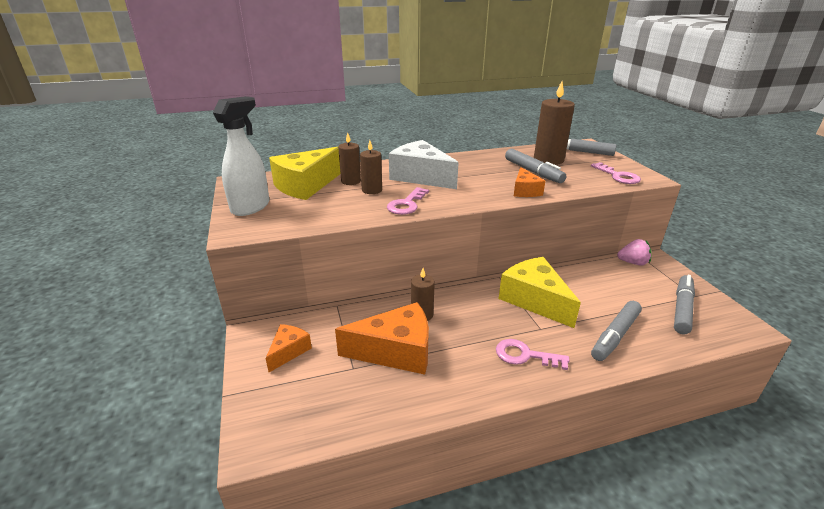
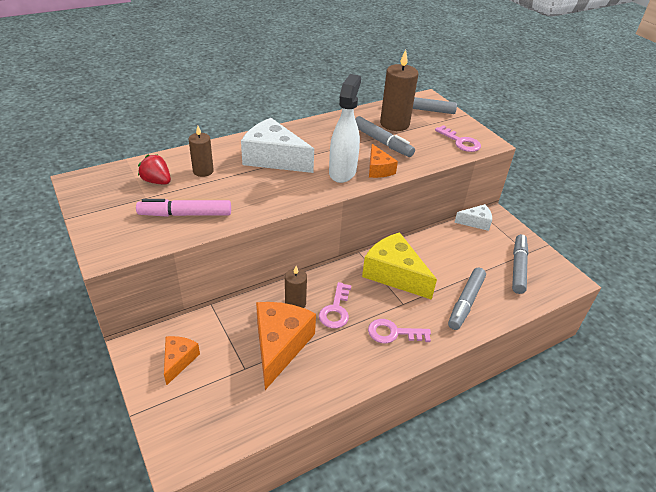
camera: 15 degrees left, 10 degrees up
(251, 207) = (108, 218): white spray bottle -> white spray bottle (342, 172)
(306, 185) = (157, 181): yellow cheese -> red strawberry
(321, 210) = (185, 214): none -> pink marker
(372, 190) = (228, 182): brown candle -> none
(396, 351) = (280, 345): orange cheese -> orange cheese turned 60 degrees counterclockwise
(406, 204) = (269, 198): pink key -> pink key (335, 310)
(633, 263) = (476, 222): pink strawberry -> white cheese

